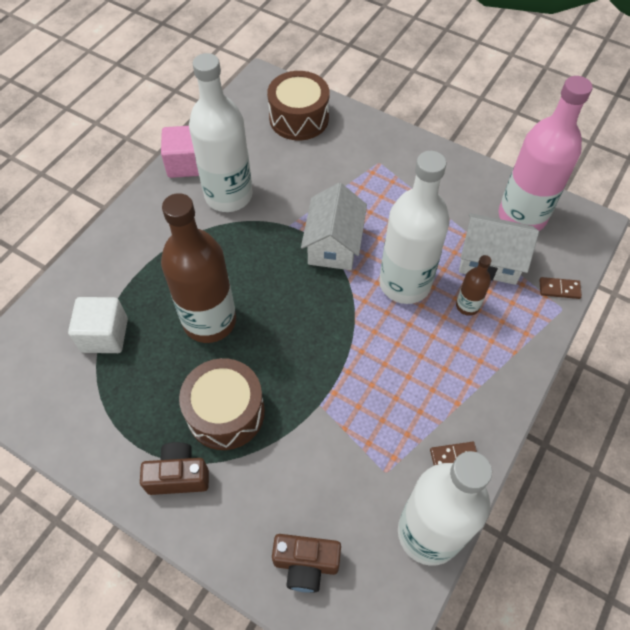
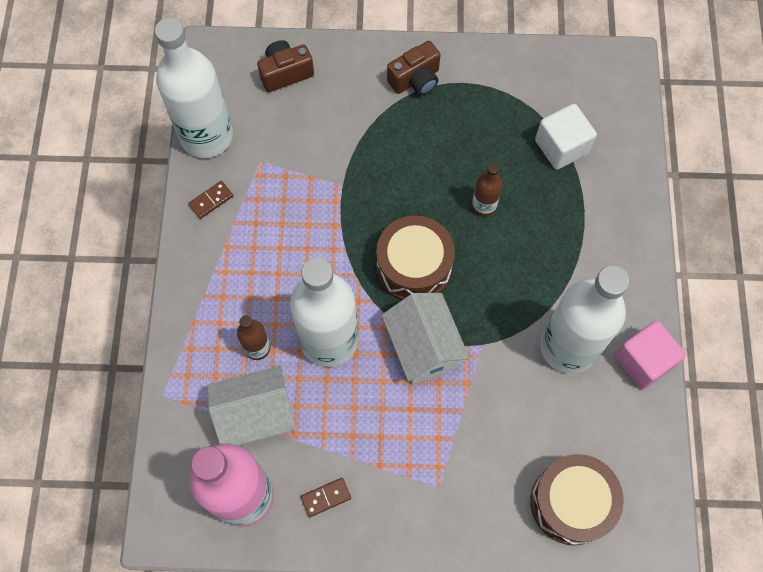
camera: 150 degrees right, 10 degrees up
(209, 321) = (484, 206): brown bottle -> brown bottle, size x0.45
(225, 412) = (413, 140): brown drum -> brown drum (414, 267)
(559, 289) = (173, 418): brown domino -> brown domino (326, 497)

